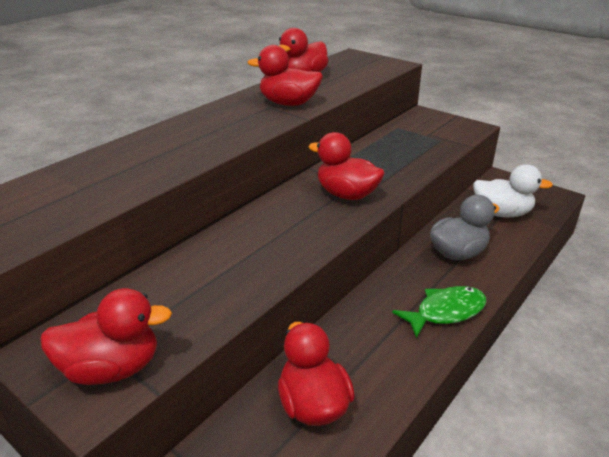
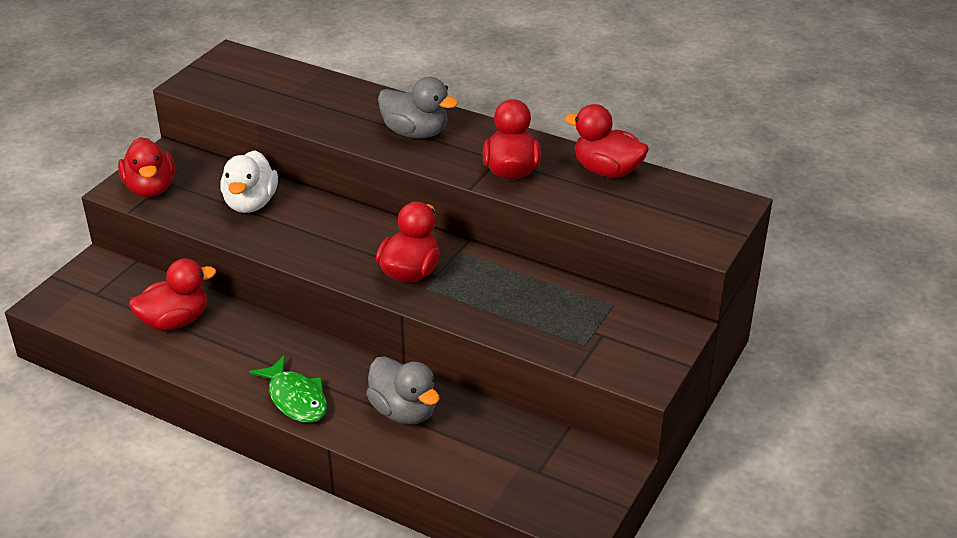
camera: 80 degrees right, 5 degrees up
(208, 132) = (415, 133): none -> grey duck
(501, 213) = (509, 458): white duck -> white duck (251, 203)

